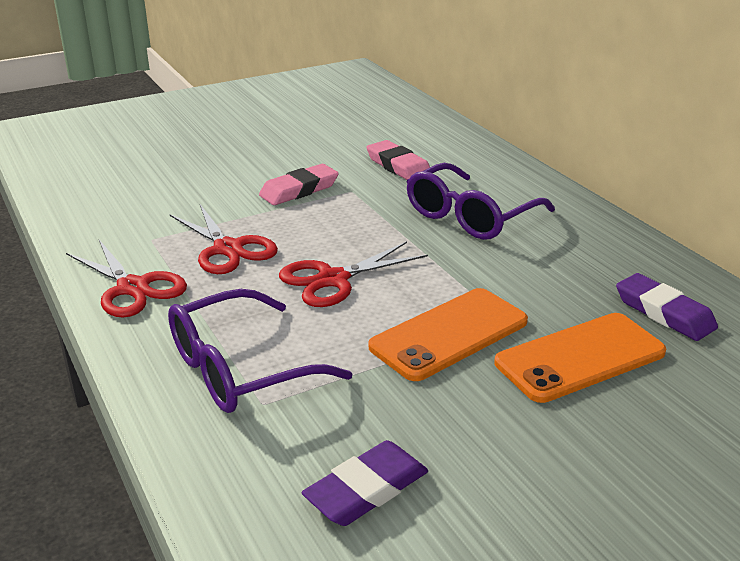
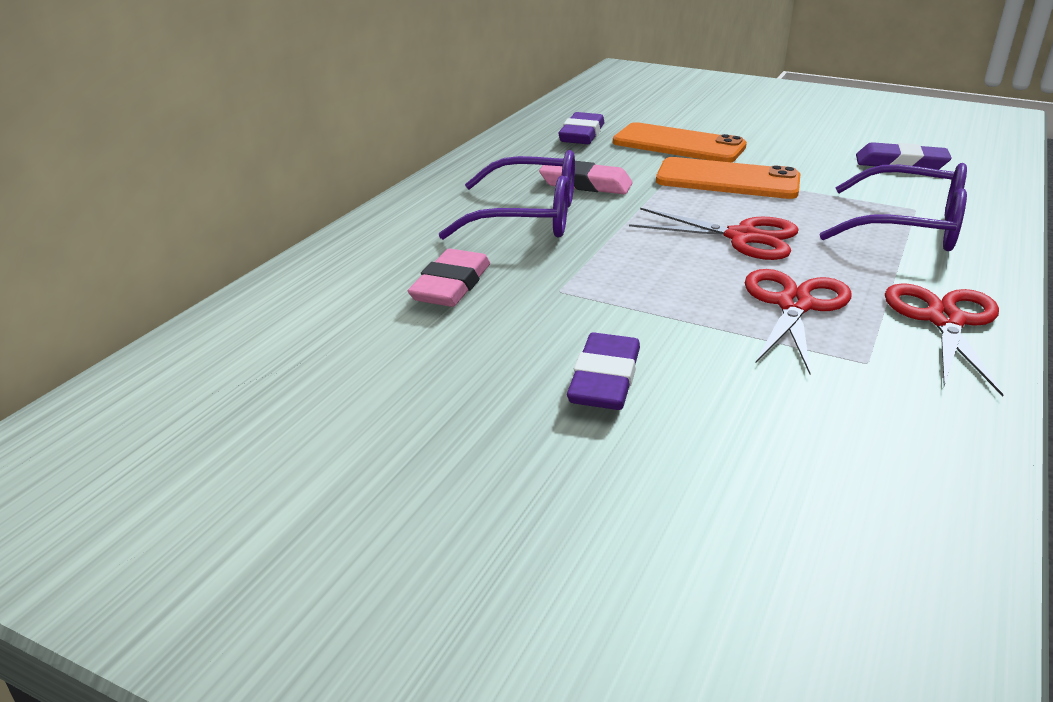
camera: 125 degrees left, 0 degrees up
(253, 171) = (604, 379): none -> purple eraser
(299, 190) = (605, 322): pink eraser -> pink eraser (585, 184)

